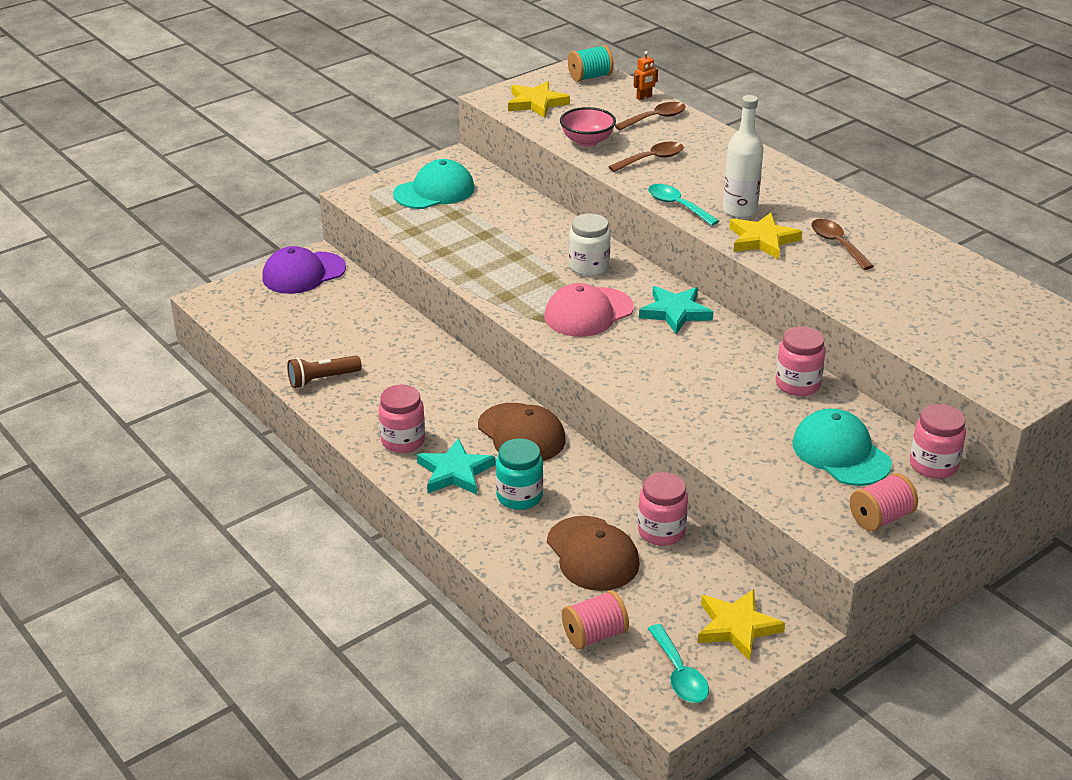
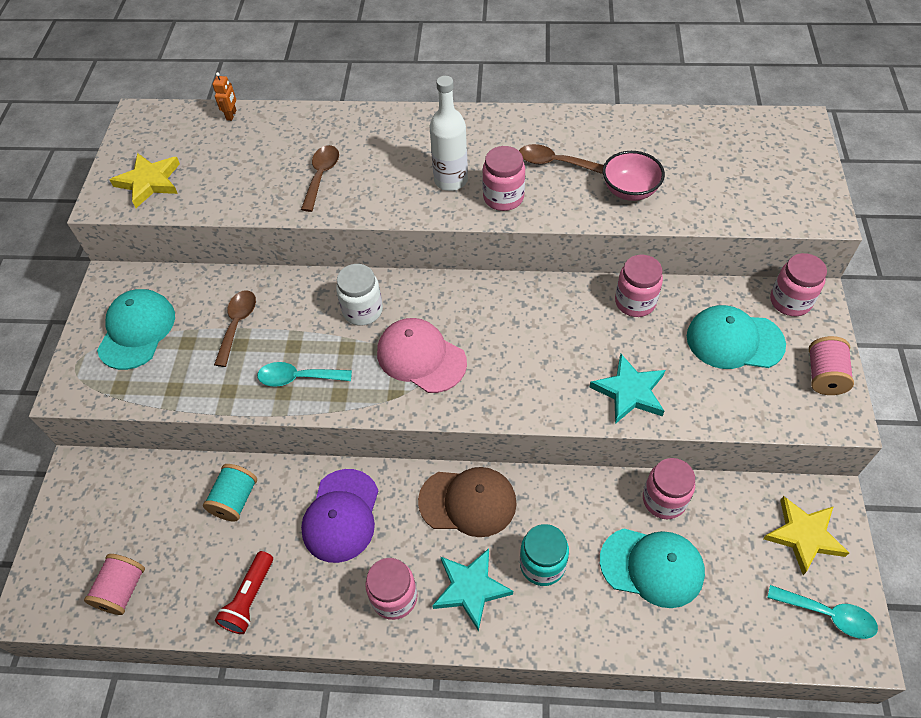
camera: 45 degrees left, 20 degrees up
(303, 273) = (86, 498): purple cap -> purple cap (341, 515)
(322, 379) = (249, 598): brown flashlight -> red flashlight
(587, 141) = (246, 194): pink bowl -> pink bowl (630, 190)
(588, 312) = (421, 357): pink cap -> pink cap turned 120 degrees clockwise
(590, 77) = (159, 123): turquoise spool -> turquoise spool (235, 500)
(592, 554) = (652, 566): brown cap -> turquoise cap
(594, 635) = (745, 640): pink spool -> pink spool (122, 590)
(656, 118) = (269, 131): brown spoon -> brown spoon (237, 324)
(675, 312) = (478, 304): turquoise star -> turquoise star (629, 392)
(677, 206) = (402, 210): turquoise spoon -> turquoise spoon (298, 378)
(762, 240) = (503, 197): yellow star -> pink jar

